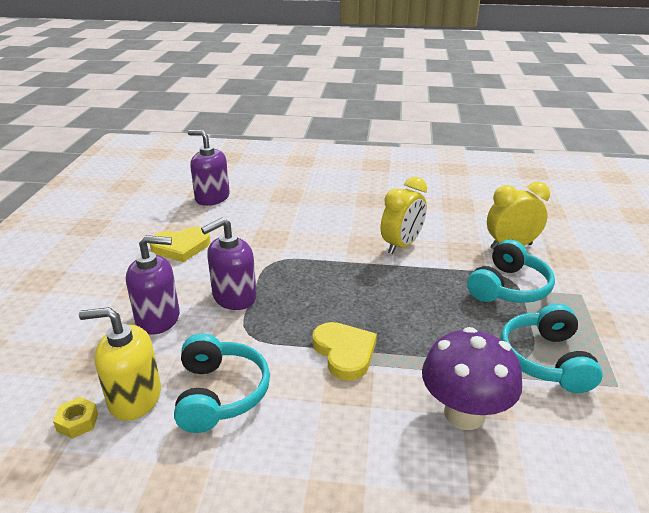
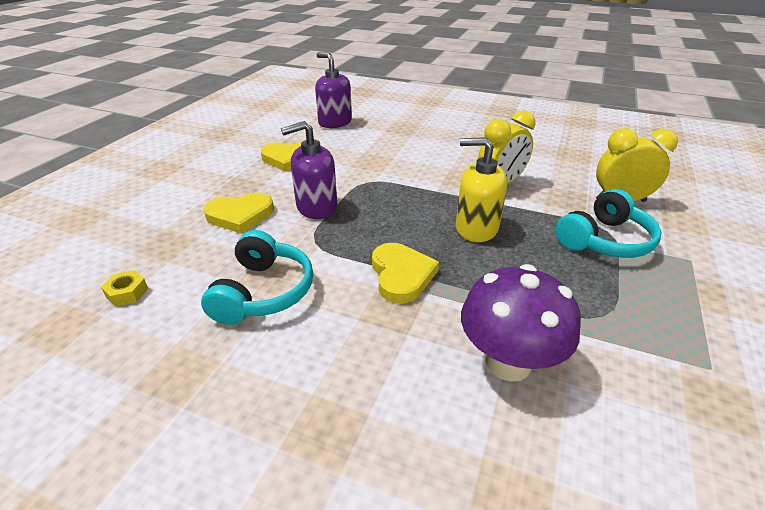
camera: 15 degrees right, 5 degrees up
(134, 398) = (186, 281): yellow soap dispenser -> yellow soap dispenser (476, 228)
(158, 318) = (240, 215): purple soap dispenser -> yellow heart
(545, 360) = (625, 322): turquoise headphones -> none

